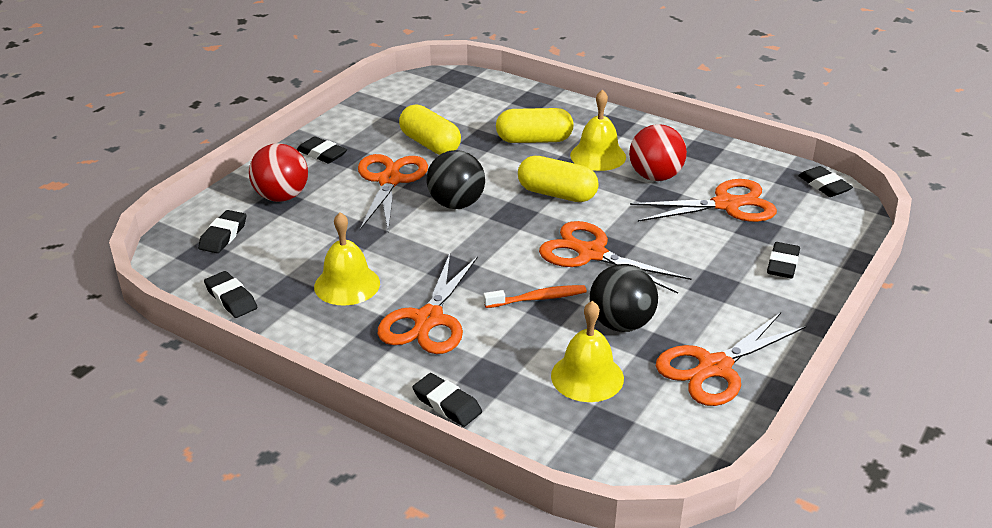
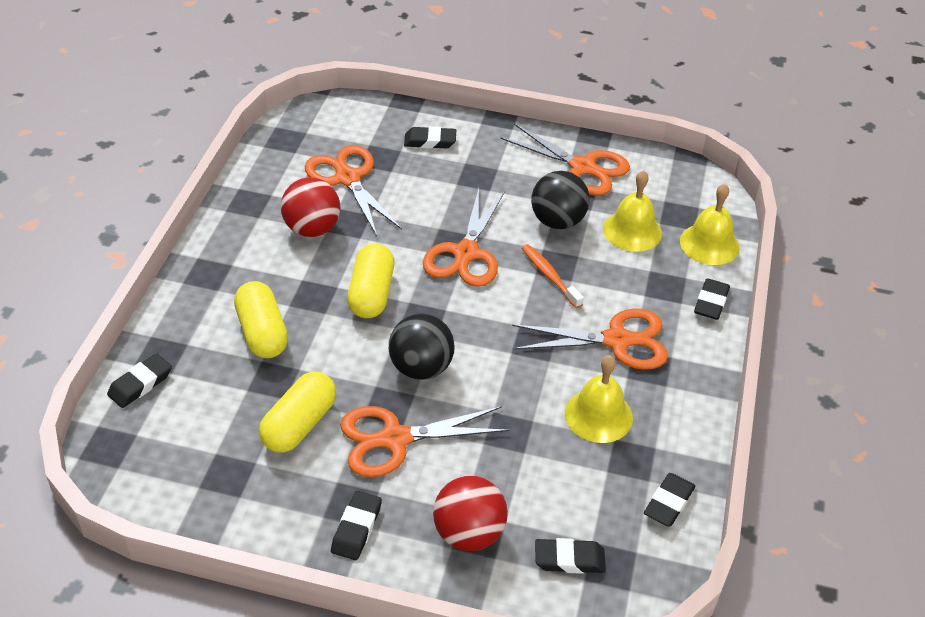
camera: 110 degrees left, 10 degrees up
(598, 156) = (283, 275): yellow bell -> yellow bell (709, 244)
(824, 185) = (292, 123): black eraser -> black eraser (140, 384)

